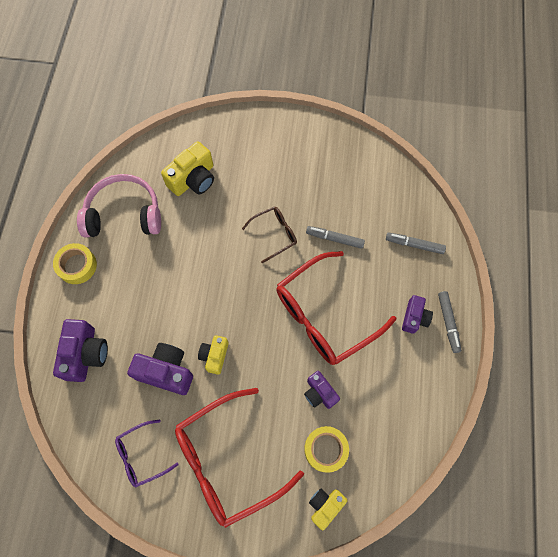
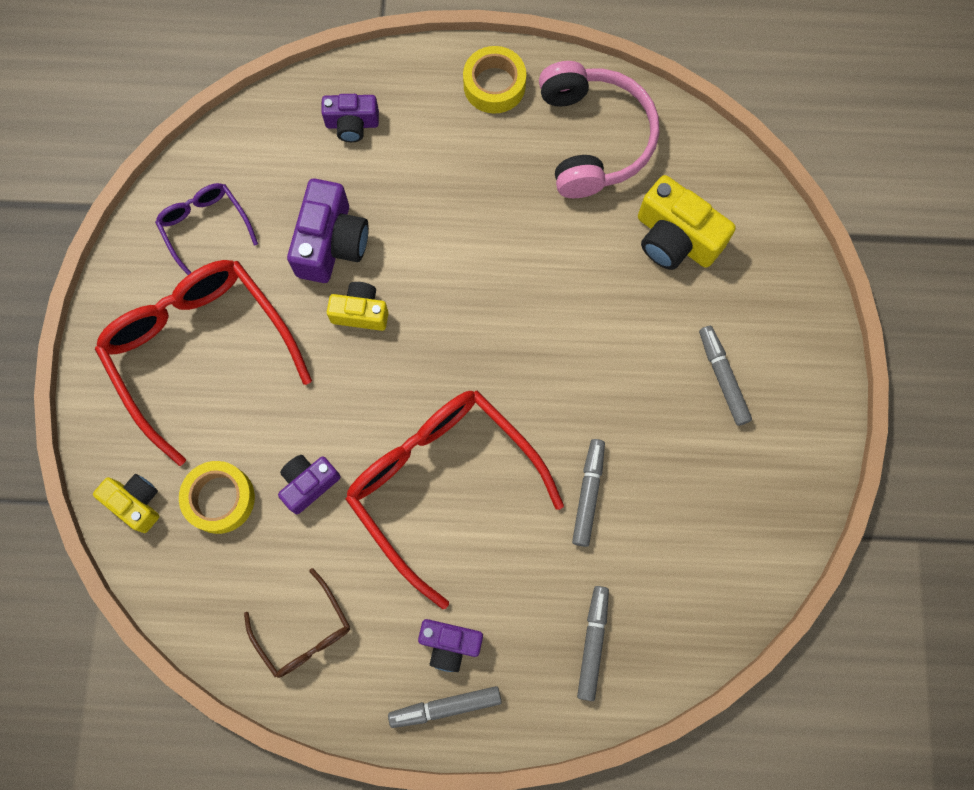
camera: 85 degrees right, 5 degrees up
(86, 354) = (352, 124): purple camera -> purple camera, size x0.62
(274, 234) = (584, 387): brown glasses -> brown glasses (304, 632)
(276, 166) = (722, 377): none -> grey marker

